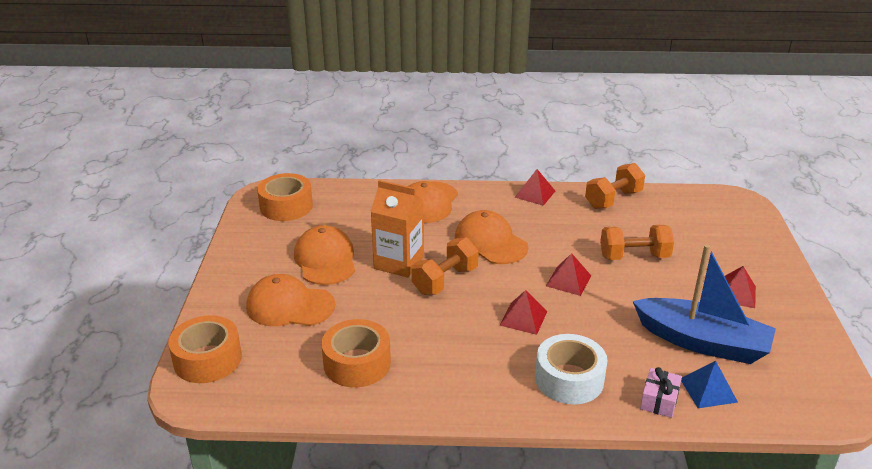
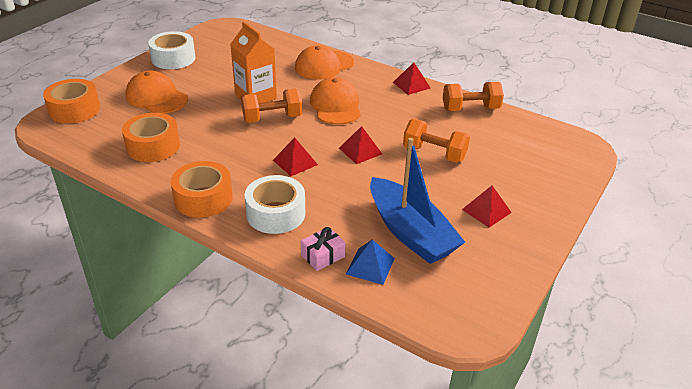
camera: 30 degrees right, 5 degrees up
(252, 252) = (173, 58): none -> white tape
(286, 206) = (228, 38): orange tape -> orange tape (203, 198)
(325, 260) = (211, 78): orange cap -> none

